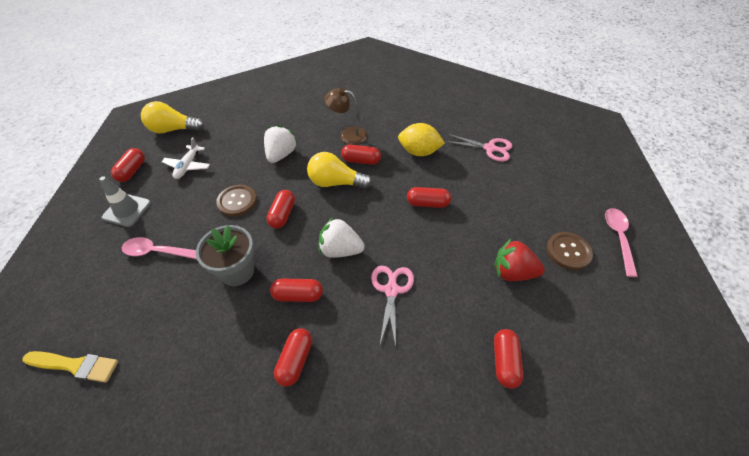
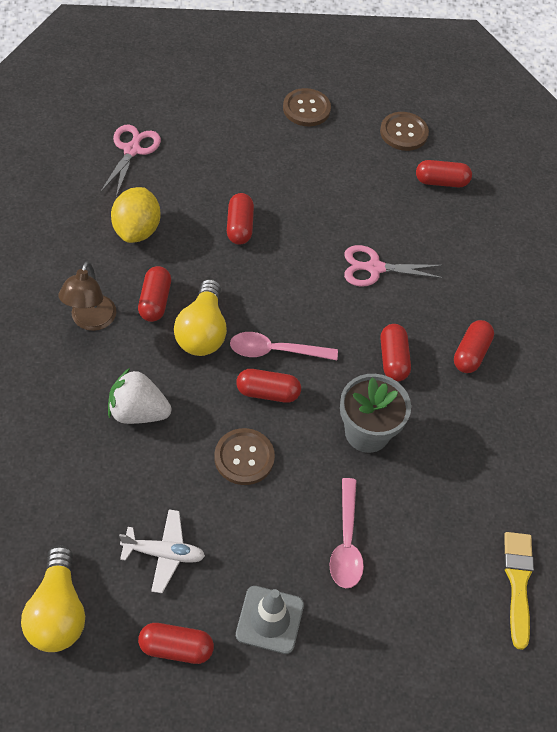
camera: 100 degrees left, 5 degrees up
(295, 360) = (471, 353): red capsule -> red capsule turned 75 degrees counterclockwise
(340, 250) = (323, 320): white strawberry -> none
(513, 272) = (339, 159): red strawberry -> none
(564, 332) = (403, 132): none -> brown button
(618, 238) = (284, 65): pink spoon -> pink spoon (275, 351)

